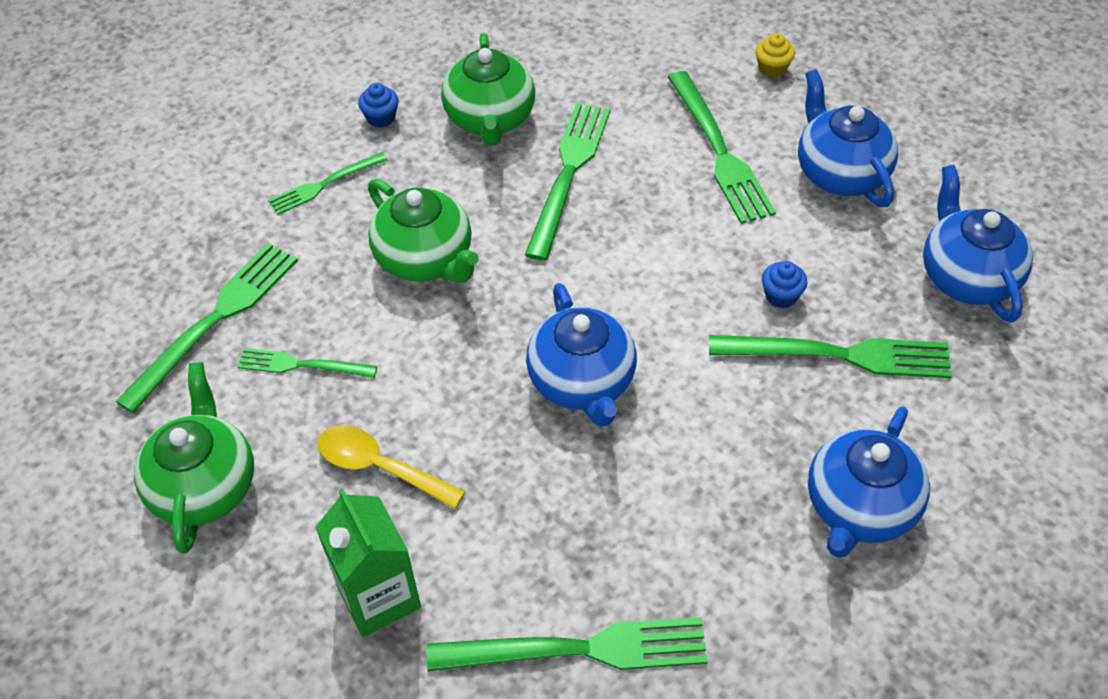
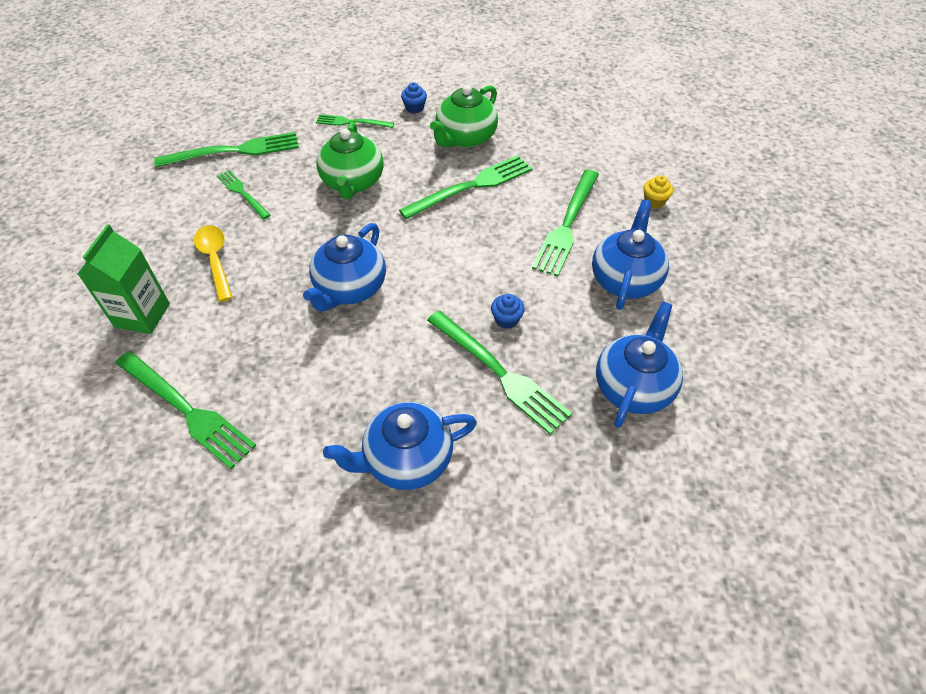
camera: 40 degrees right, 0 degrees up
(204, 485) = (142, 216): green teapot -> none

